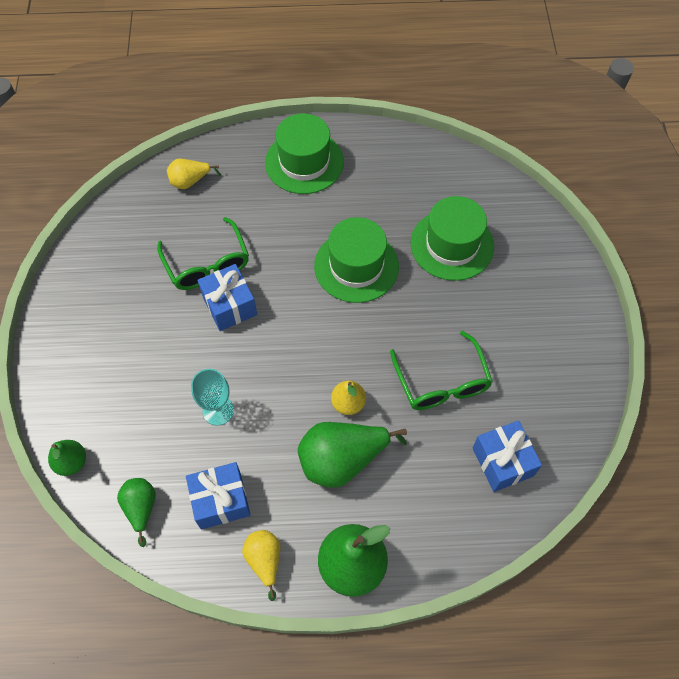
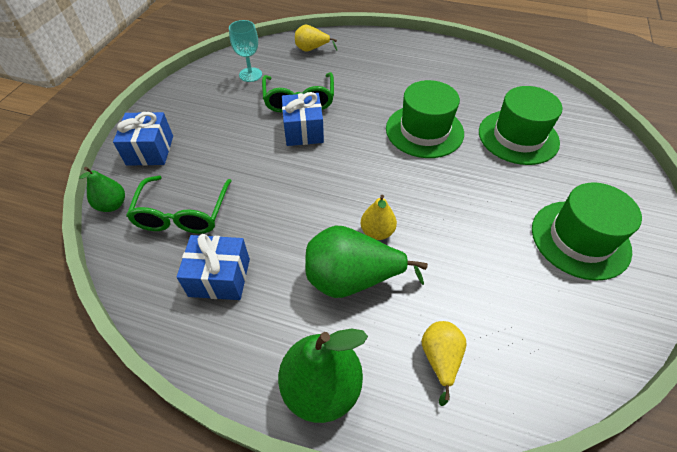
camera: 20 degrees right, 10 degrees down
(141, 508) = (146, 260): green pear -> none
(218, 410) = (255, 202): turquoise goblet -> turquoise goblet (250, 75)
(265, 560) = (233, 348): yellow pear -> yellow pear (440, 359)
(304, 162) = (406, 57): green hat -> green hat (580, 239)
(442, 382) = (477, 241): green glasses -> green glasses (182, 214)
(502, 462) = (526, 336): blue gift -> blue gift (150, 150)

